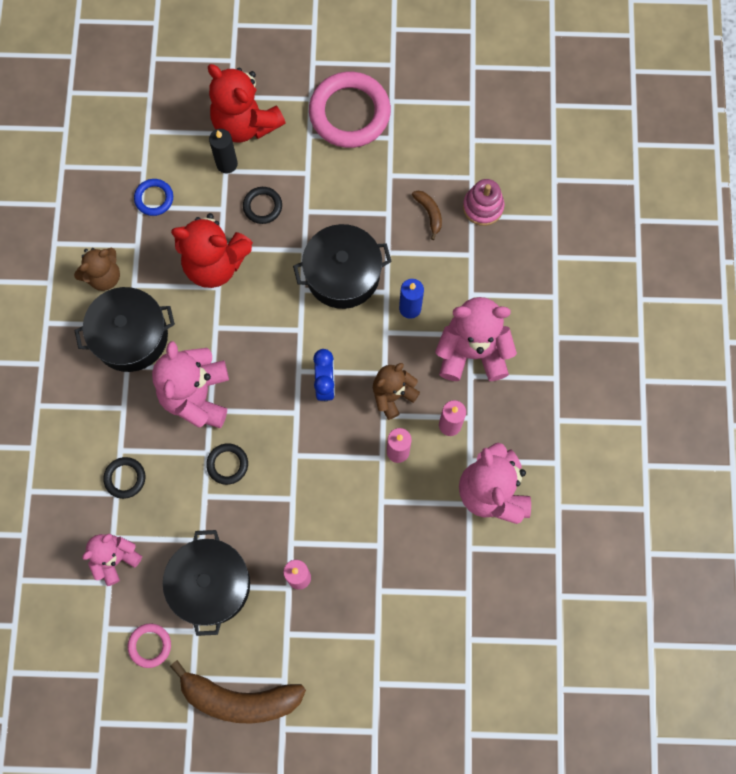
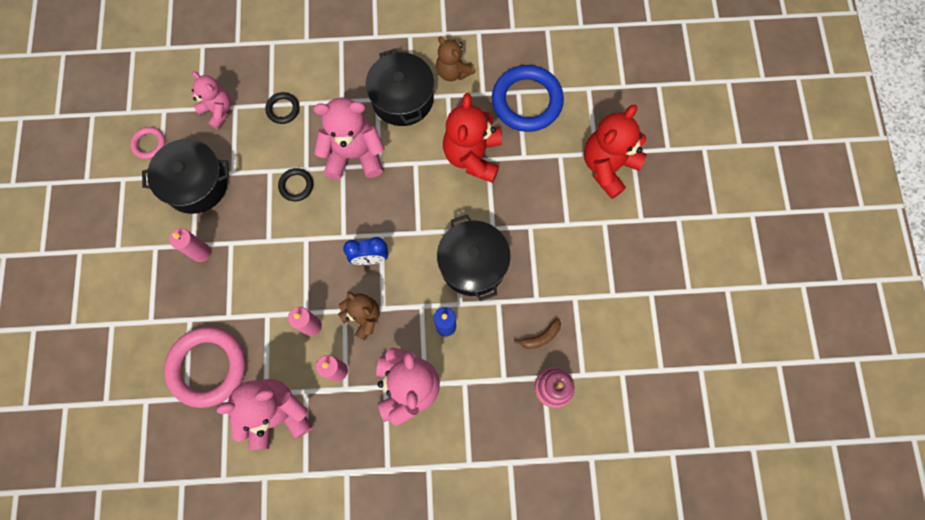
camera: 85 degrees right, 0 degrees up
(154, 198) = (527, 101): blue ring -> blue ring, size x2.11
(227, 164) = (566, 155): black candle -> none
(239, 699) = (104, 216): brown banana -> none
(262, 206) = (530, 189): black ring -> none
(349, 113) = (632, 255): pink ring -> pink ring (208, 367)

